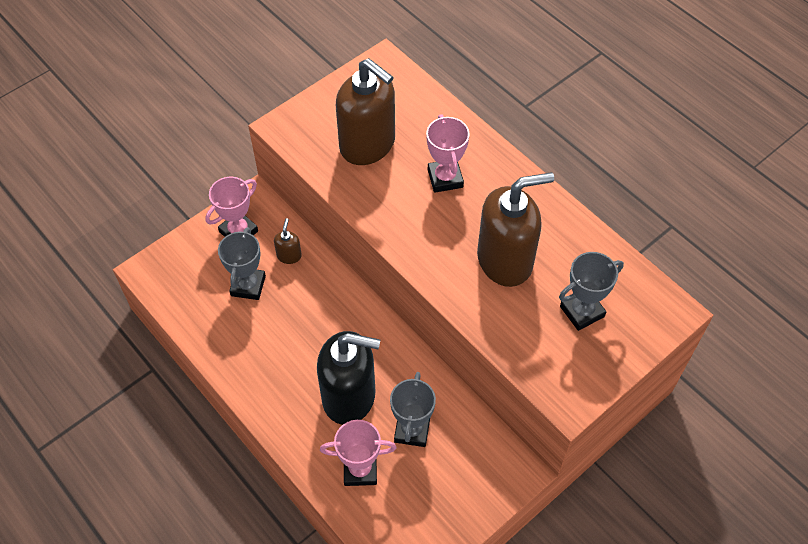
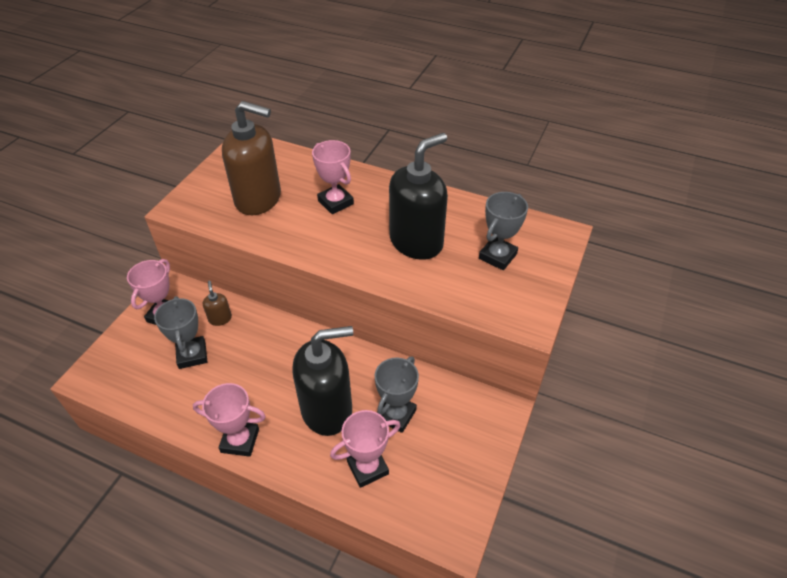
camera: 25 degrees left, 10 degrees down
(257, 393) = (240, 440): none -> pink trophy
(412, 430) = (396, 415): grey trophy -> grey trophy turned 45 degrees clockwise
(505, 260) = (416, 242): brown soap dispenser -> black soap dispenser

